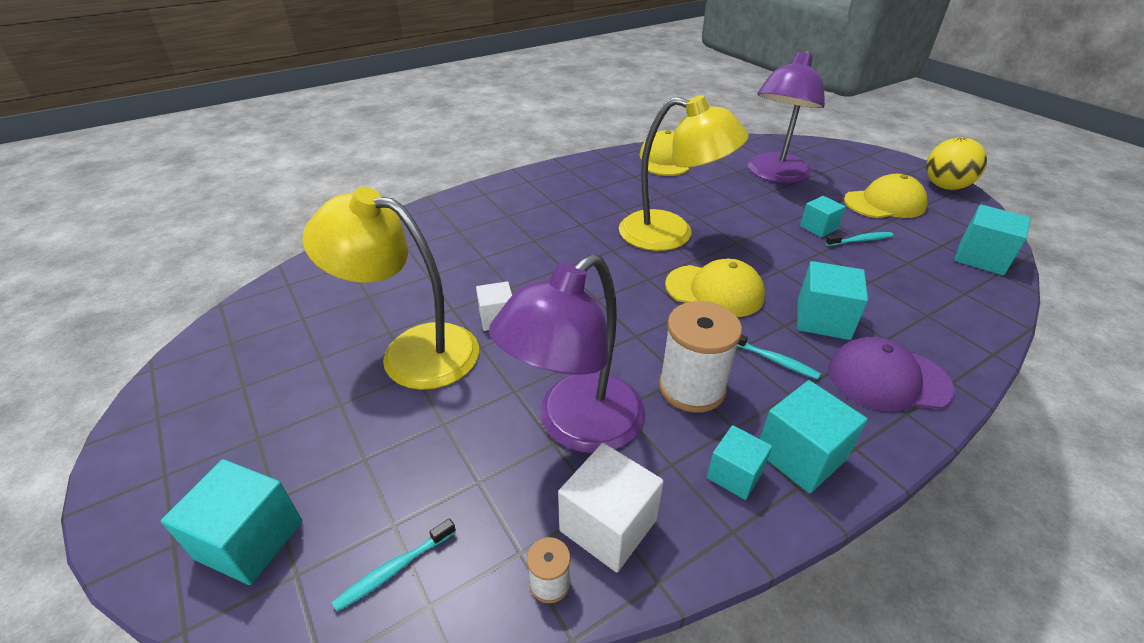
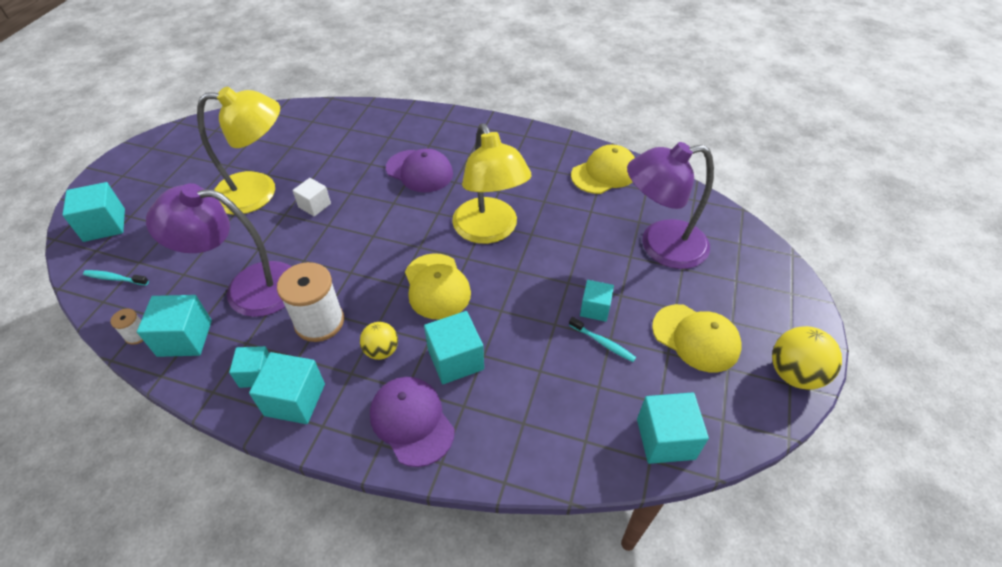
camera: 50 degrees right, 10 degrees up
(412, 351) = (258, 192): yellow lamp -> yellow lamp turned 105 degrees clockwise
(538, 235) = (419, 171): none -> purple cap
(608, 525) = (185, 338): white cube -> turquoise cube
(774, 360) = (381, 351): turquoise toothbrush -> yellow ball

